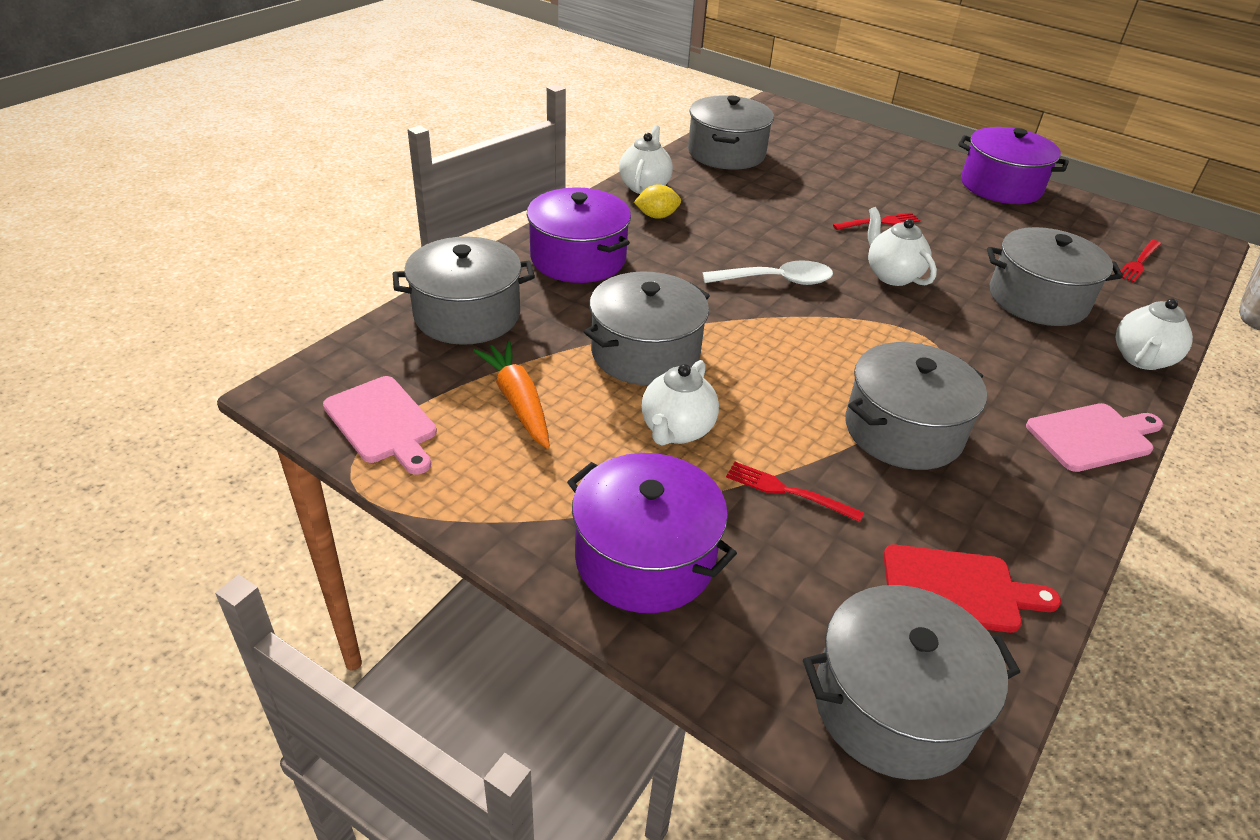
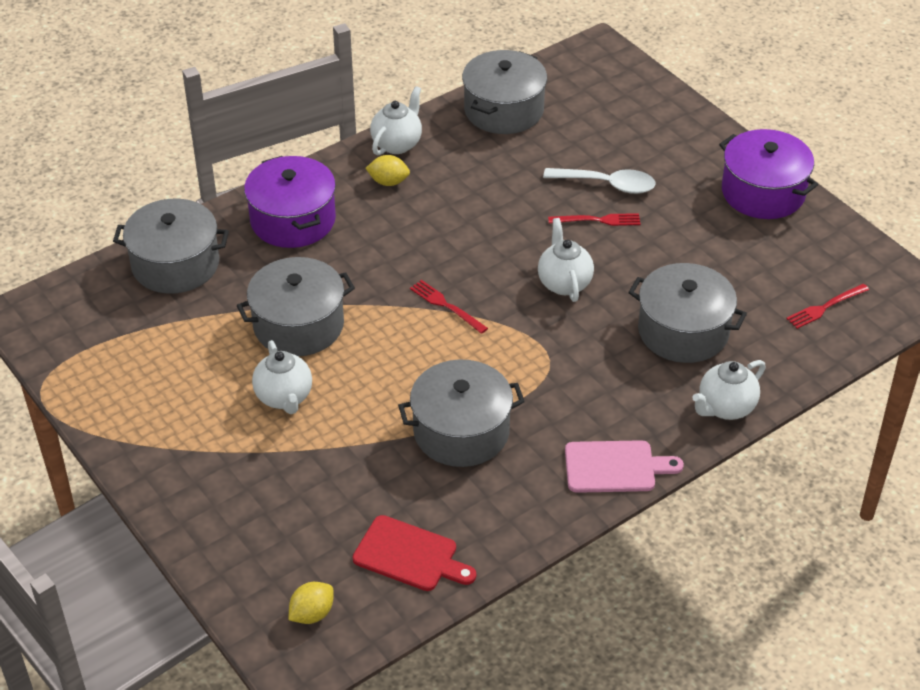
camera: 20 degrees right, 5 degrees up
(382, 423) = (76, 351): pink cutting board -> none
(518, 402) = (179, 351): orange carrot -> none
(645, 558) = (209, 488): purple pot -> none
(676, 431) = (284, 397): white teapot -> white teapot turned 60 degrees counterclockwise
(777, 281) = (453, 272): white spoon -> white spoon (607, 184)
(787, 491) = (337, 461): red fork -> red fork (446, 305)
(893, 705) = (312, 614): grey pot -> yellow lemon

